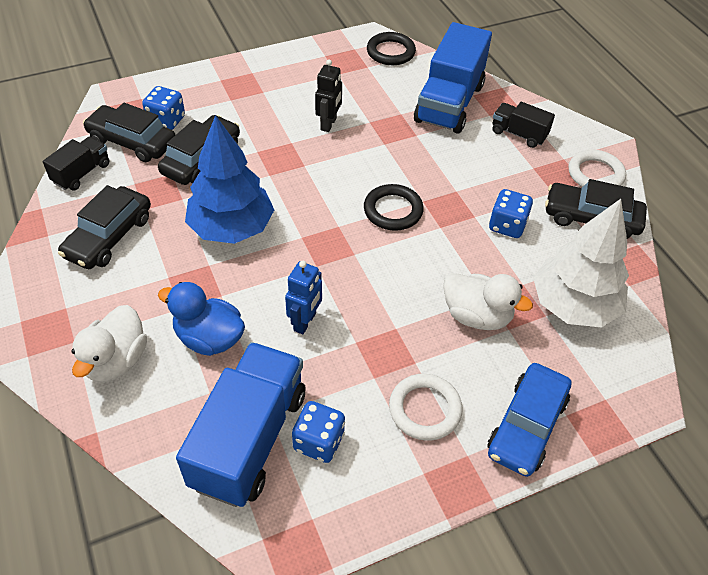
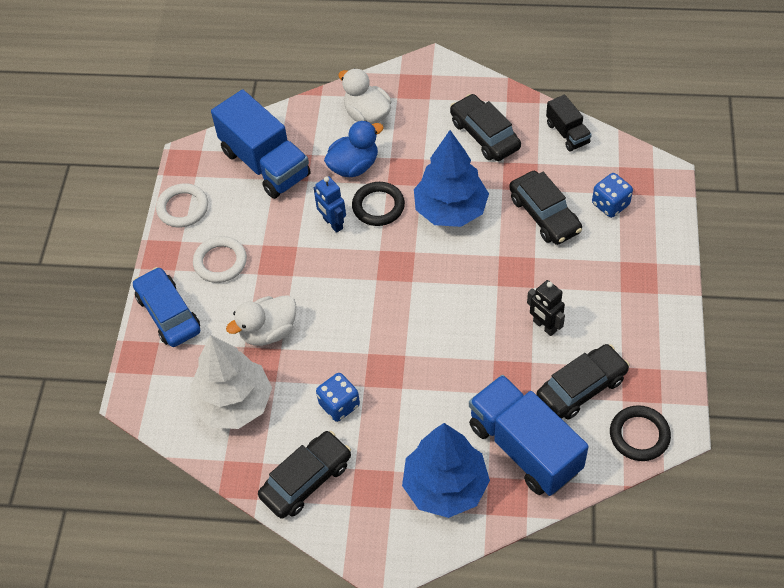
camera: 125 degrees right, 5 degrees up
(132, 142) = (592, 174): black car -> black car (581, 388)
(318, 442) = (239, 196): blue dice -> none
(393, 210) = (406, 327): black ring -> black ring (378, 206)
(518, 134) = (445, 486): black truck -> blue tree
(595, 174) = (354, 522): white ring -> white ring (183, 208)

